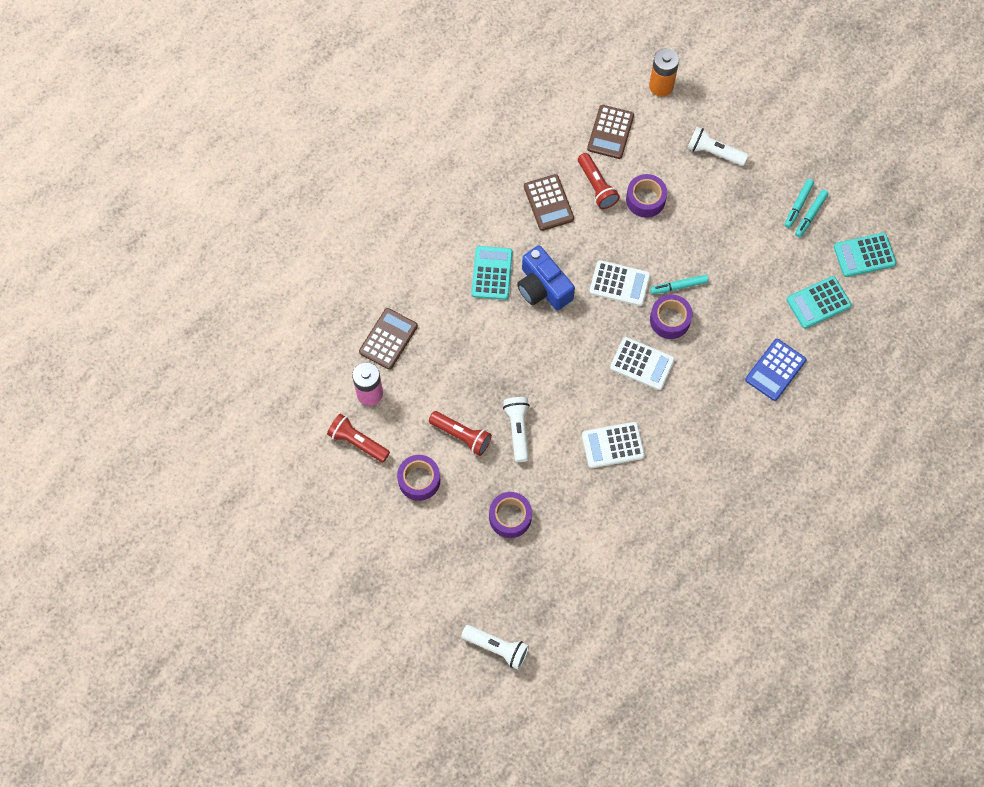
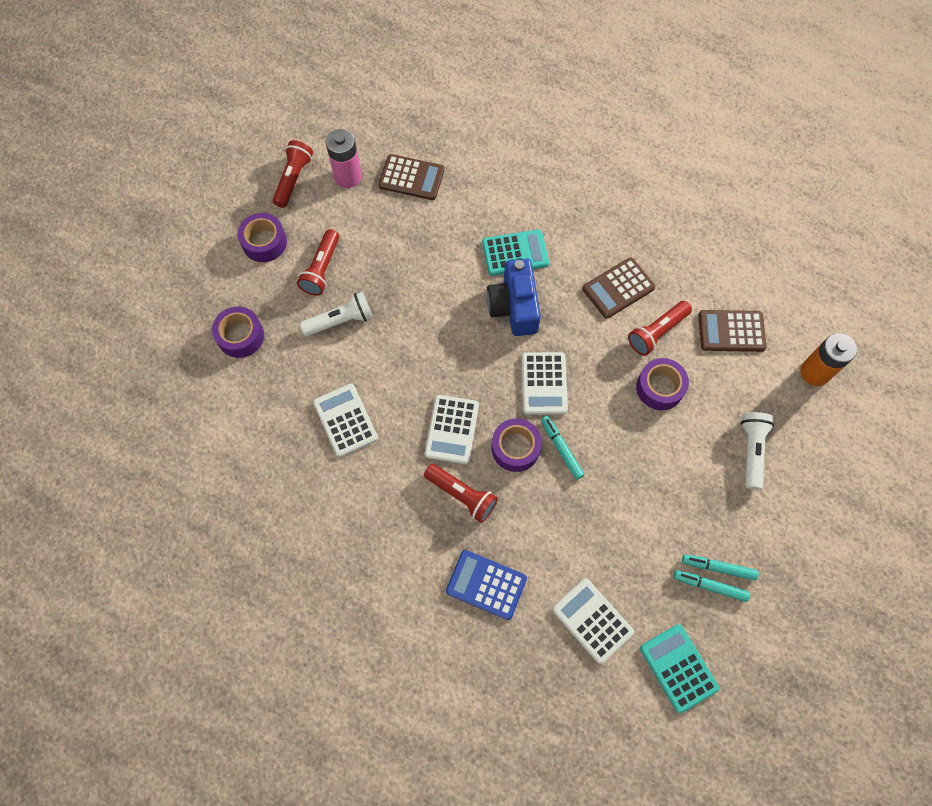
camera: 75 degrees right, 0 degrees up
(497, 647) = (95, 357): white flashlight -> none
(543, 287) = (514, 306): blue camera -> blue camera turned 45 degrees counterclockwise
(699, 370) = (462, 495): none -> red flashlight
(818, 303) = (592, 620): turquoise calculator -> white calculator

